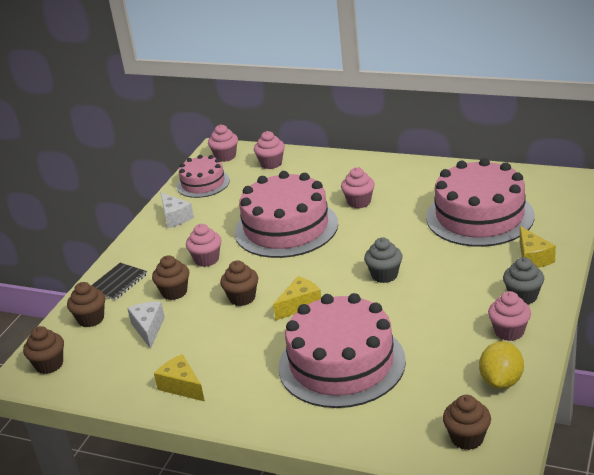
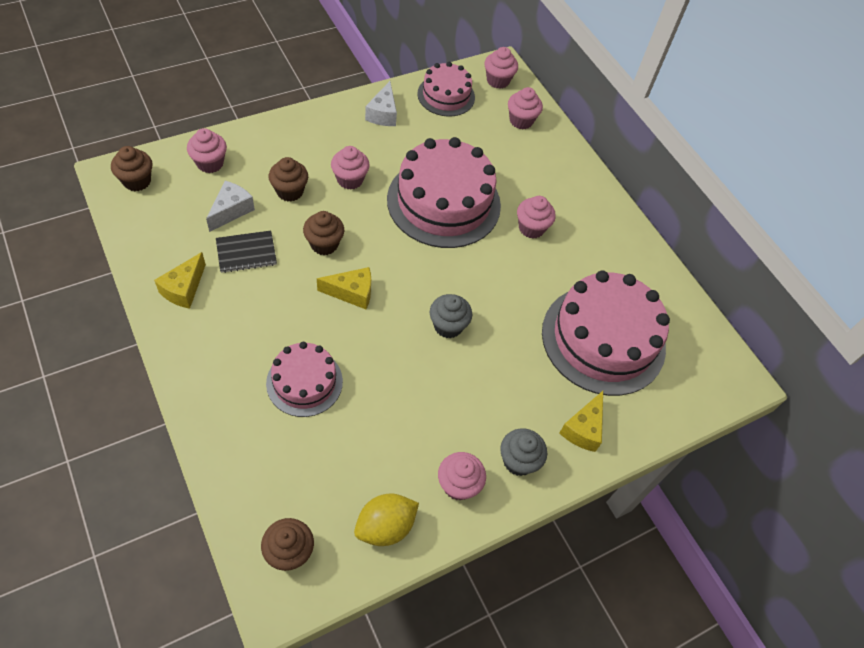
camera: 30 degrees right, 25 degrees up
(91, 319) = (210, 163): brown cupcake -> pink cupcake
(118, 283) = (268, 144): black notebook -> black notebook (246, 252)
(182, 386) = (184, 289): yellow cheese -> yellow cheese turned 150 degrees counterclockwise
(341, 363) = (304, 382): pink cake -> pink cake, size x0.56

